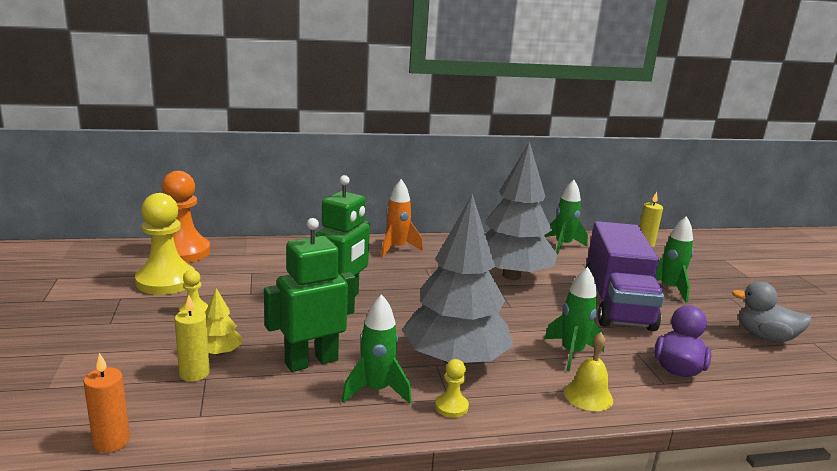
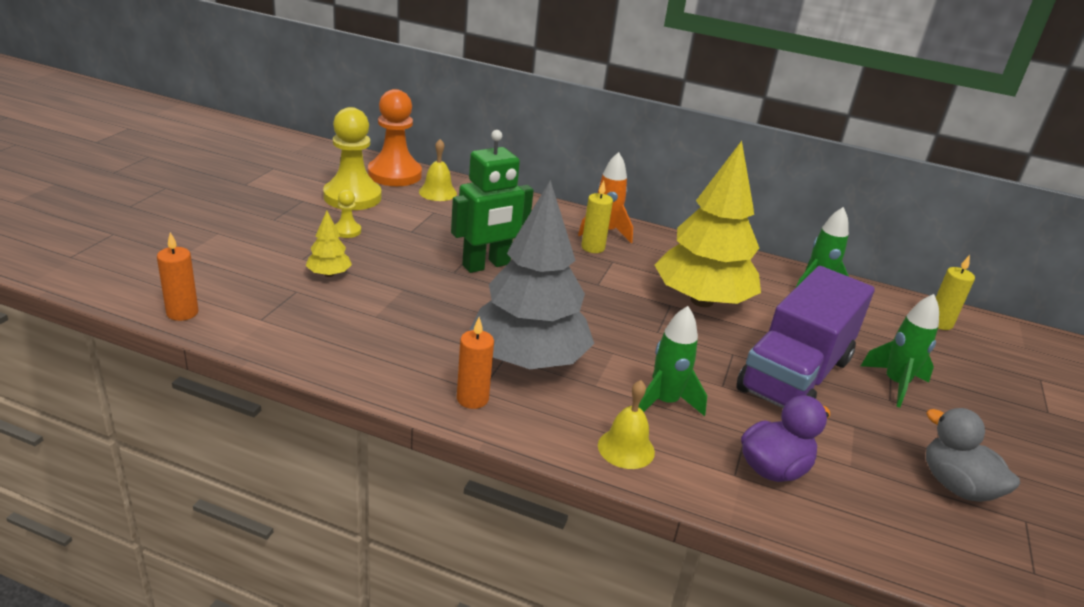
camera: 30 degrees right, 10 degrees up
(194, 373) = (291, 284): yellow candle -> yellow candle (593, 247)
(237, 256) = (437, 192): none -> yellow bell
(311, 361) = (395, 310): green robot -> none
(376, 390) = (421, 357): green rocket -> none
(451, 406) = (472, 399): yellow pawn -> orange candle
(511, 275) = (702, 301): grey tree -> yellow tree

